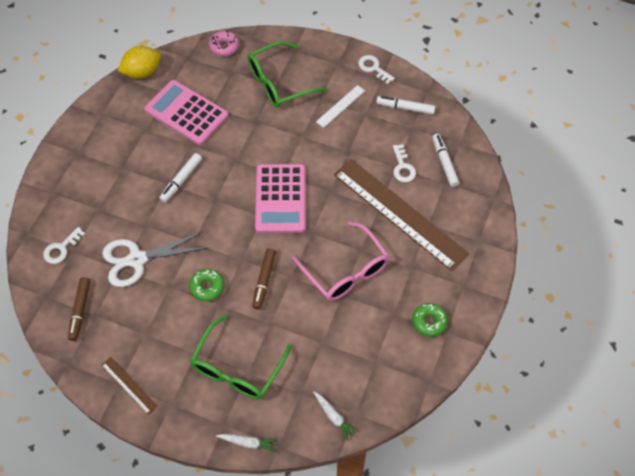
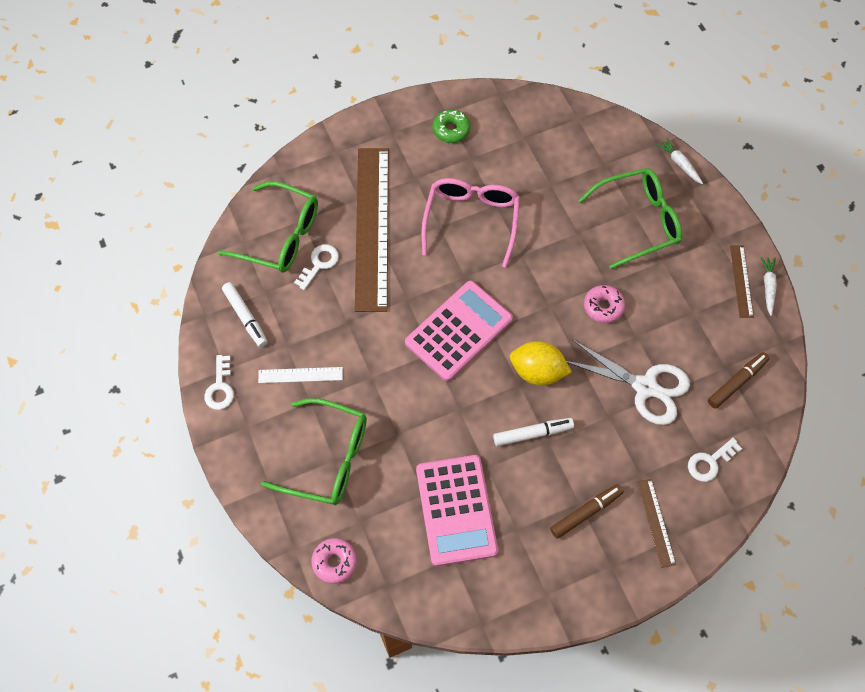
camera: 135 degrees left, 5 degrees up
(61, 248) = (710, 462): white key -> white key turned 150 degrees clockwise
(69, 192) = (656, 522): none -> brown ruler
(142, 72) = (454, 613): yellow lemon -> yellow lemon (537, 371)
(207, 287) = (603, 307): green donut -> pink donut
(264, 281) = (548, 270): brown marker -> brown marker (586, 512)
(334, 417) = (596, 128): white carrot -> white carrot (768, 286)
(444, 163) = (280, 236): white marker -> green glasses

